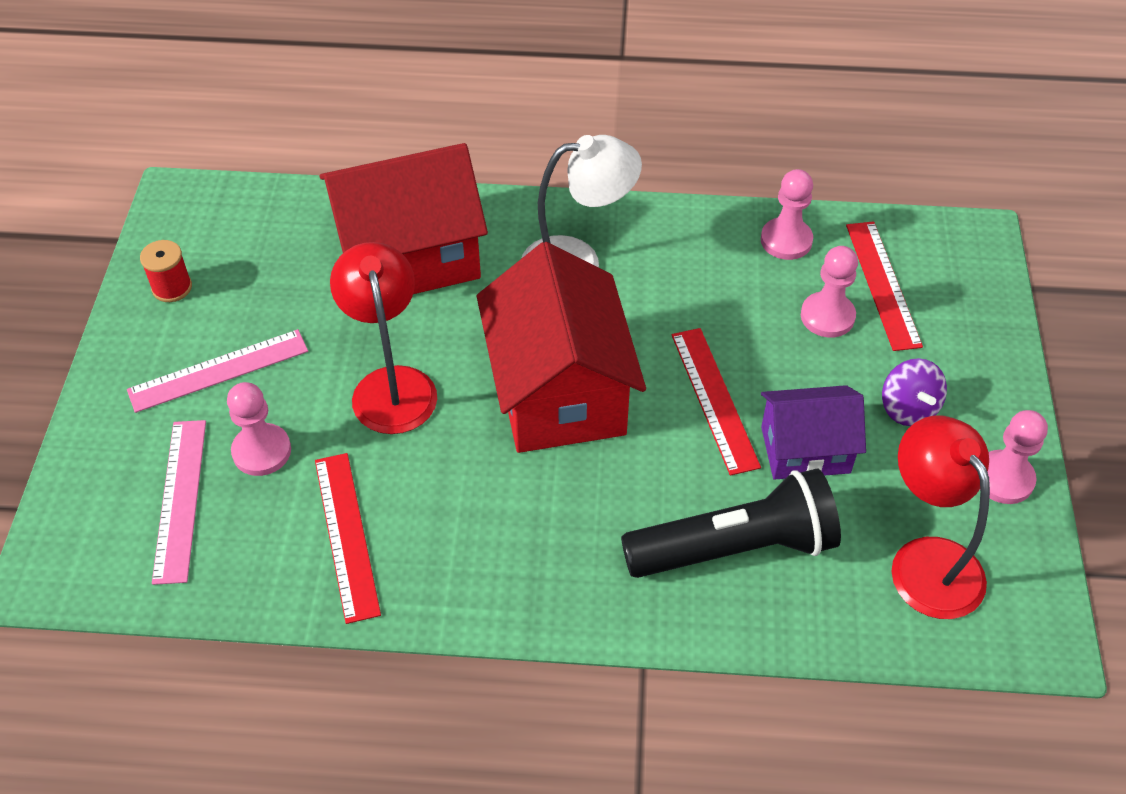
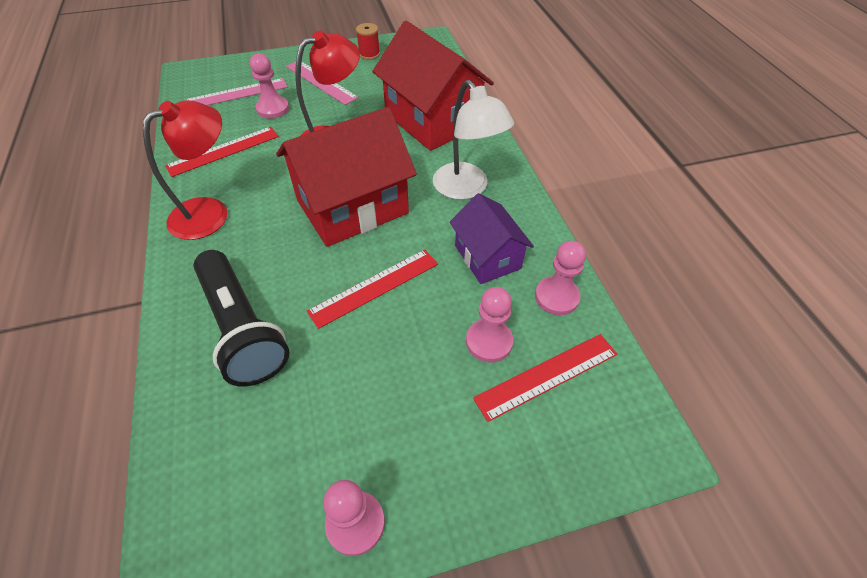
camera: 70 degrees right, 0 degrees up
(805, 449) = (344, 354): purple house -> purple house (487, 257)
(908, 408) = (412, 422): purple spinning top -> none
(926, 560) = (249, 467): red lamp -> red lamp (210, 212)

